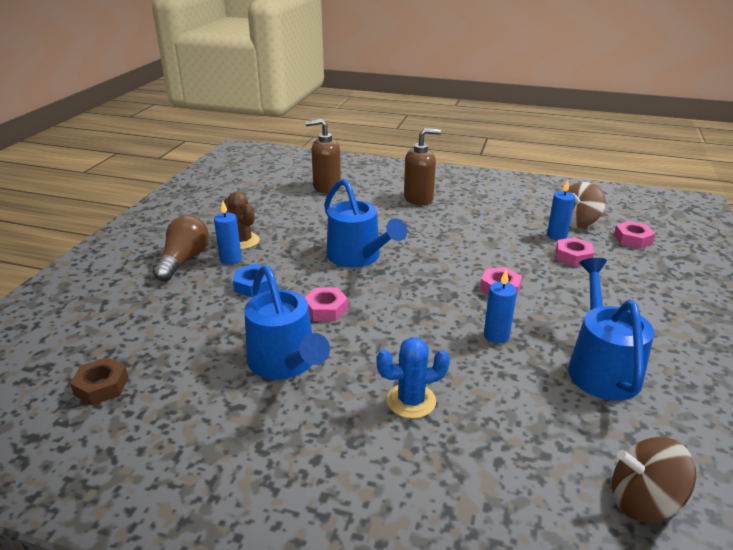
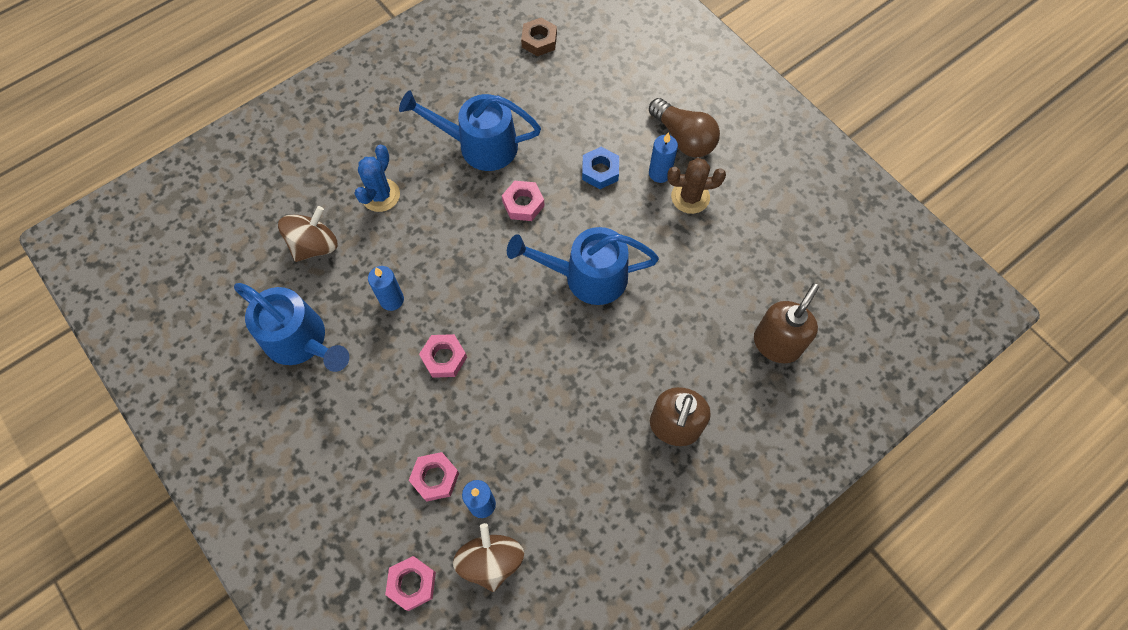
camera: 125 degrees right, 35 degrees up
(643, 501) = (209, 255): brown spinning top -> brown spinning top (314, 245)

